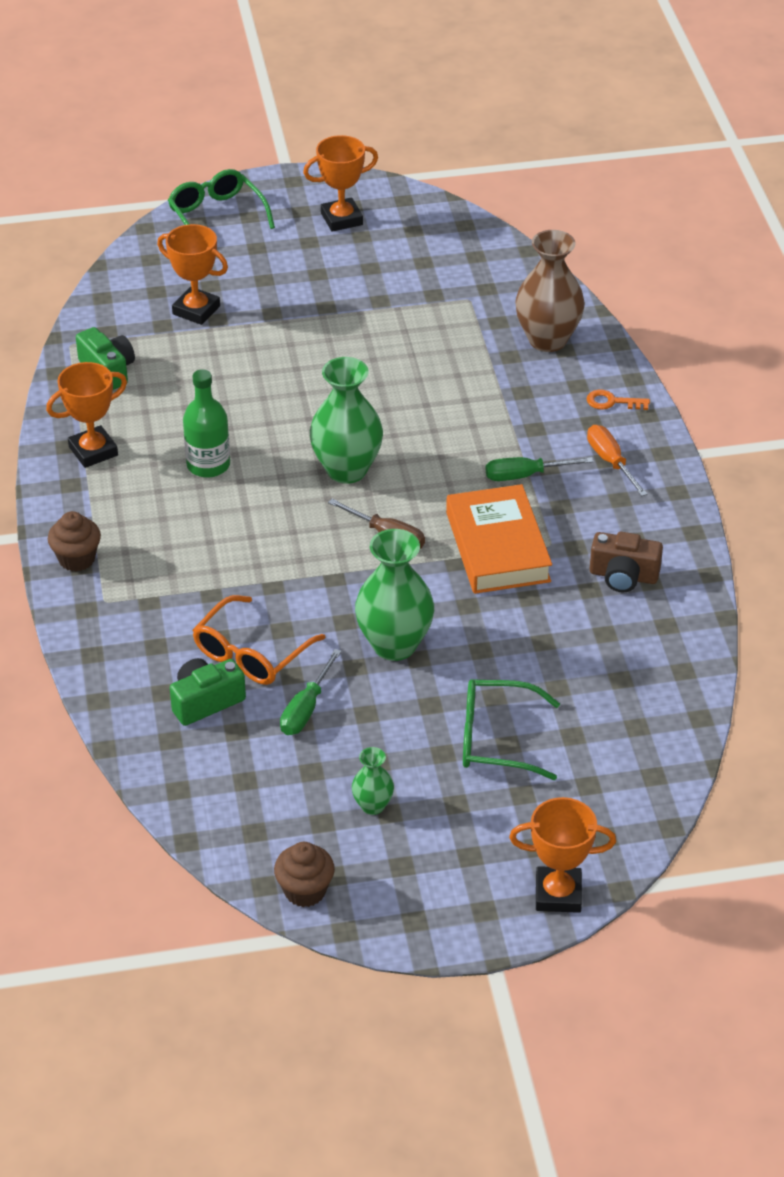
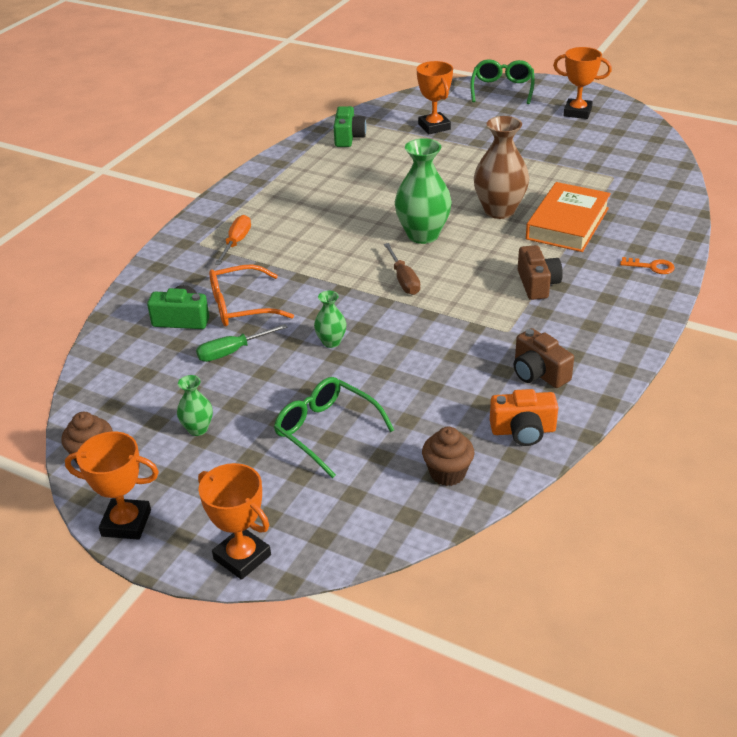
camera: 40 degrees right, 5 degrees down
(77, 559) = (213, 217): brown cupcake -> brown cupcake (447, 473)
(93, 451) = (290, 171): orange trophy -> orange trophy (126, 523)
(208, 465) = (344, 201): green bottle -> none
(394, 645) = (331, 342): green vase -> green vase, size x0.51
(497, 547) = (468, 316): orange book -> orange book (567, 223)
(525, 475) = (537, 284): green screwdriver -> brown camera
(547, 340) = (644, 216): brown vase -> brown vase (499, 211)
(610, 462) = (610, 300): orange screwdriver -> orange screwdriver (236, 242)
(612, 402) = (651, 267): orange key -> orange key turned 150 degrees clockwise
(667, 642) = (523, 430): none -> orange camera

